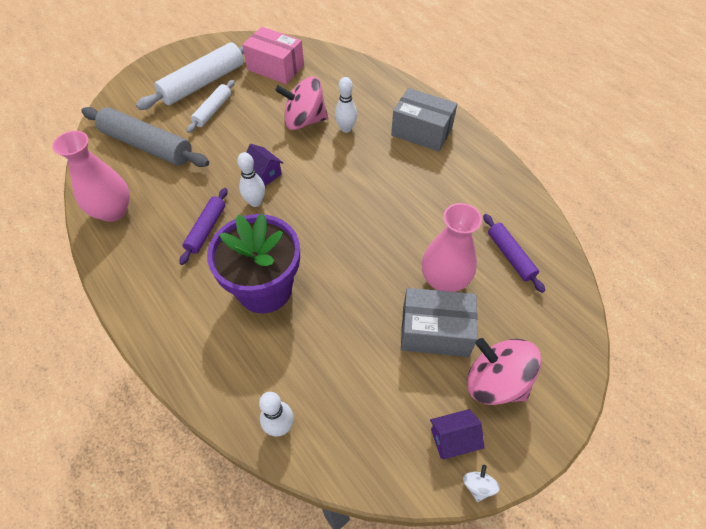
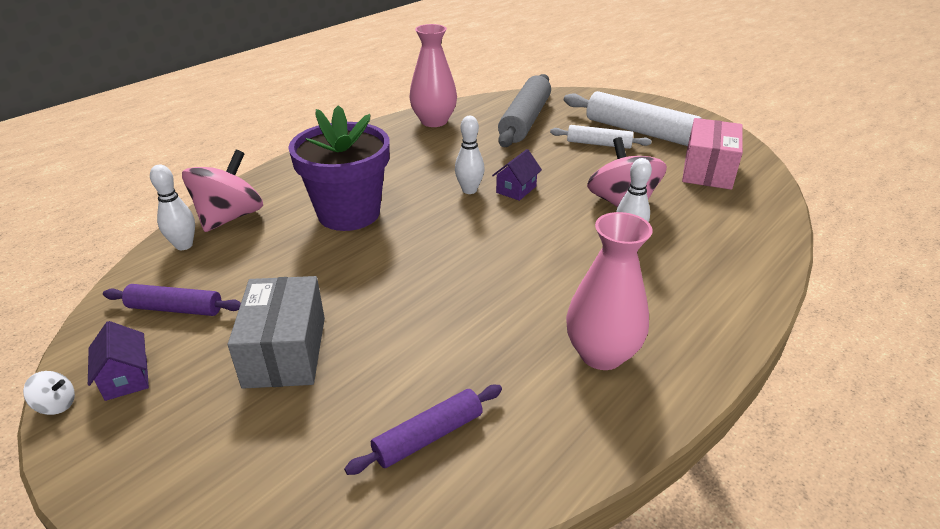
camera: 80 degrees right, 20 degrees down
(206, 229) = (423, 168): purple rolling pin -> purple rolling pin (175, 309)
(421, 132) = (669, 312): grey box -> none
(444, 280) = (371, 356): pink vase -> pink vase (601, 354)
(495, 382) = (196, 420): pink spinning top -> pink spinning top (230, 217)

